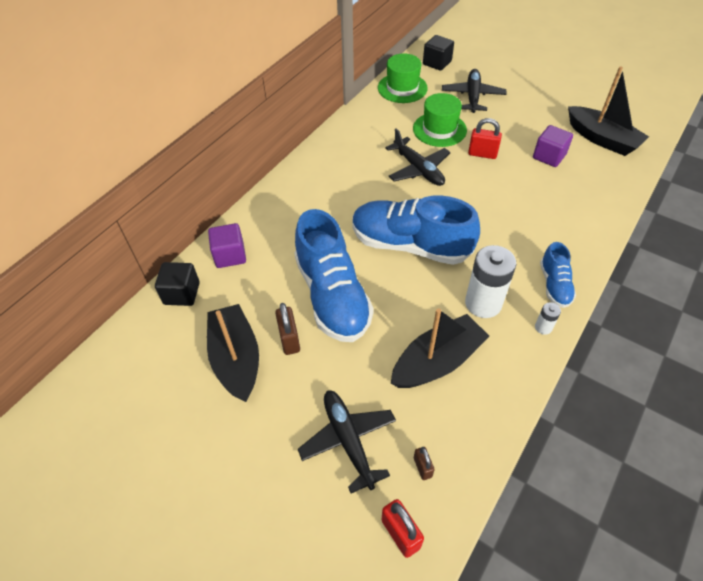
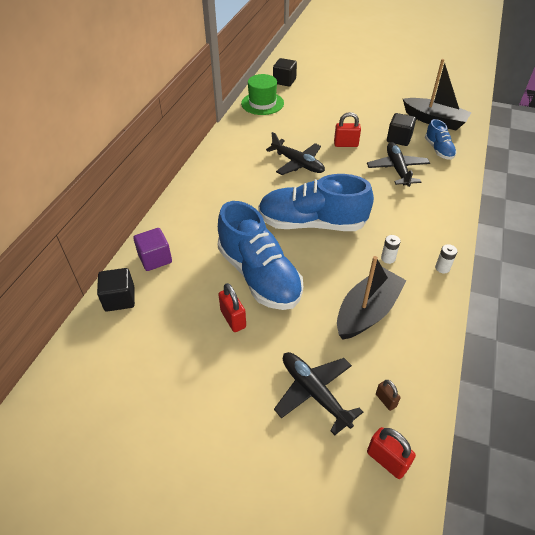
camera: 15 degrees left, 5 degrees down
(236, 359) = (190, 345): black boat -> none
(289, 339) = (233, 319): brown padlock -> red padlock
(439, 129) = (304, 130): green hat -> none
(472, 96) = (322, 102): black plane -> black plane (397, 169)
(483, 303) = (388, 258): white battery -> white battery, size x0.45
(549, 156) = (399, 139): purple cube -> black cube
(554, 285) = (439, 234): blue shoe -> blue shoe (438, 150)

